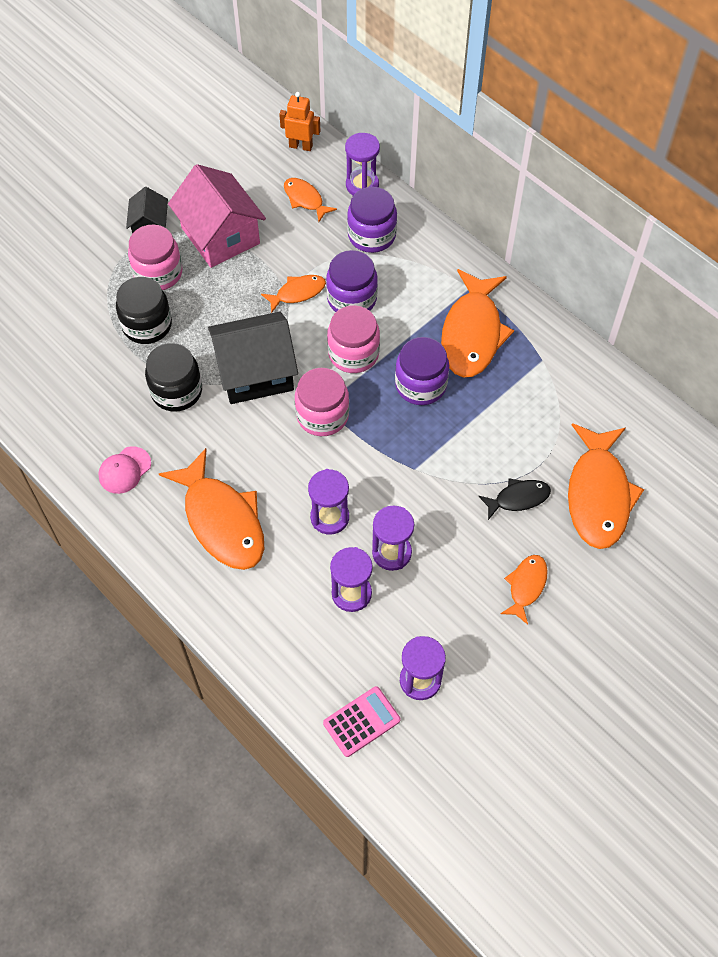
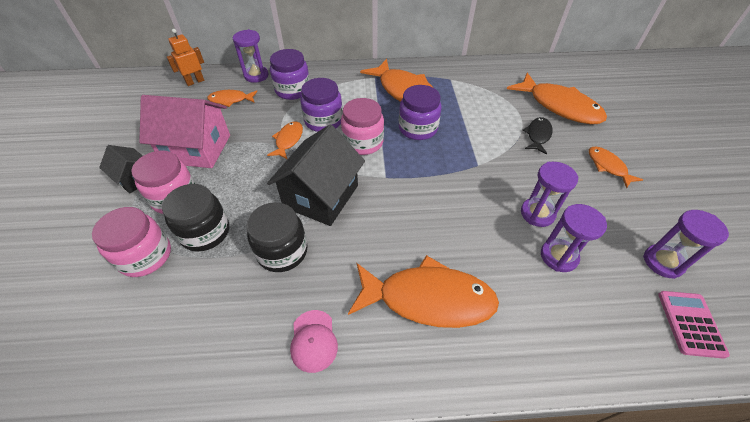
camera: 50 degrees left, 10 degrees down
(322, 415) = (393, 183): pink jar -> pink jar (145, 256)
(329, 517) = (481, 229): purple hourglass -> none

